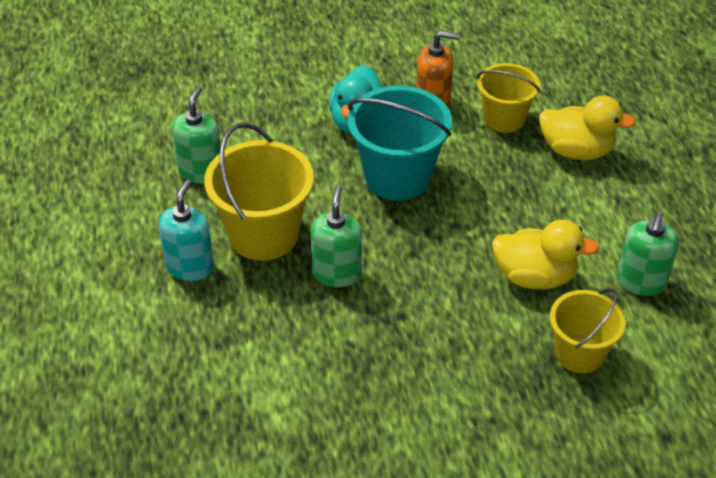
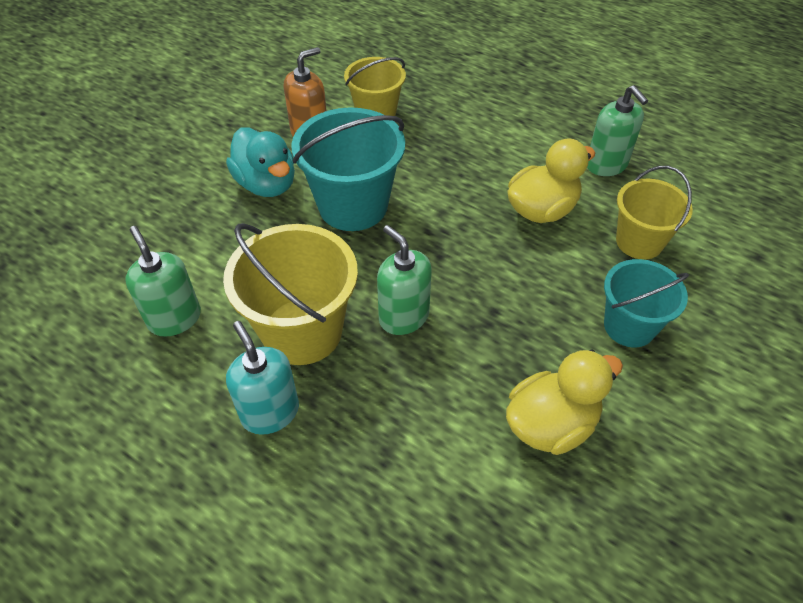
camera: 45 degrees left, 5 degrees up
(484, 398) = (629, 326): none -> turquoise bucket
(576, 150) = (452, 105): yellow duck -> yellow duck (551, 424)

